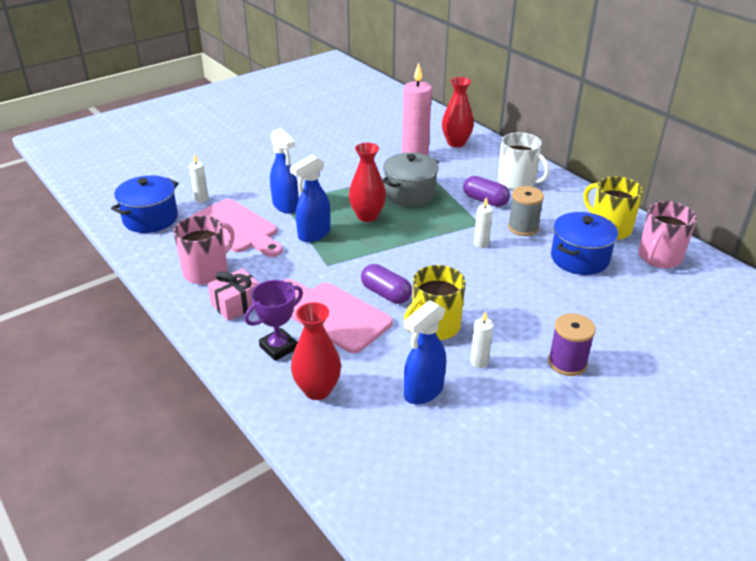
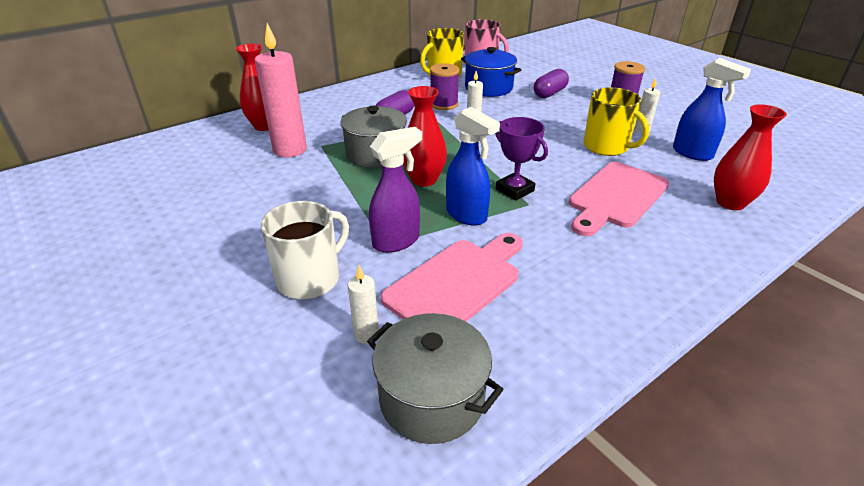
camera: 90 degrees left, 0 degrees up
(150, 219) = (432, 398): blue pot -> grey pot
(206, 271) = (571, 301): pink mug -> none
(237, 304) = (630, 265): pink gift -> none
(278, 347) = (687, 229): purple trophy -> purple trophy (515, 190)
(286, 206) = (396, 241): blue spray bottle -> purple spray bottle
(386, 294) = (568, 169): purple capsule -> purple capsule (549, 93)
(517, 182) = (361, 102): white mug -> white mug (310, 279)
(523, 227) = (444, 104): grey spool -> purple spool

